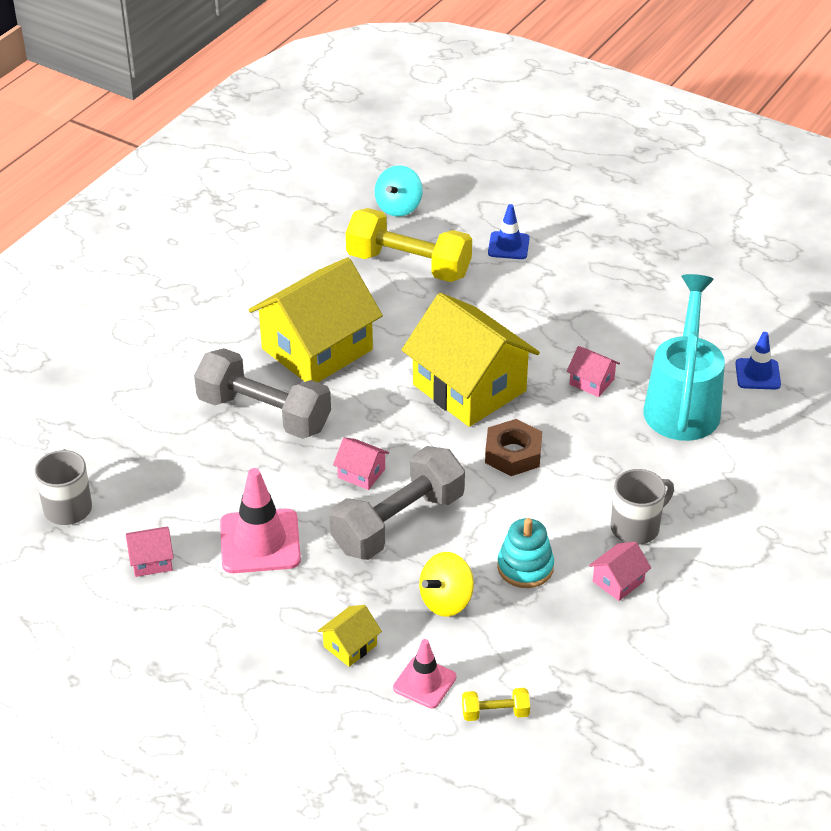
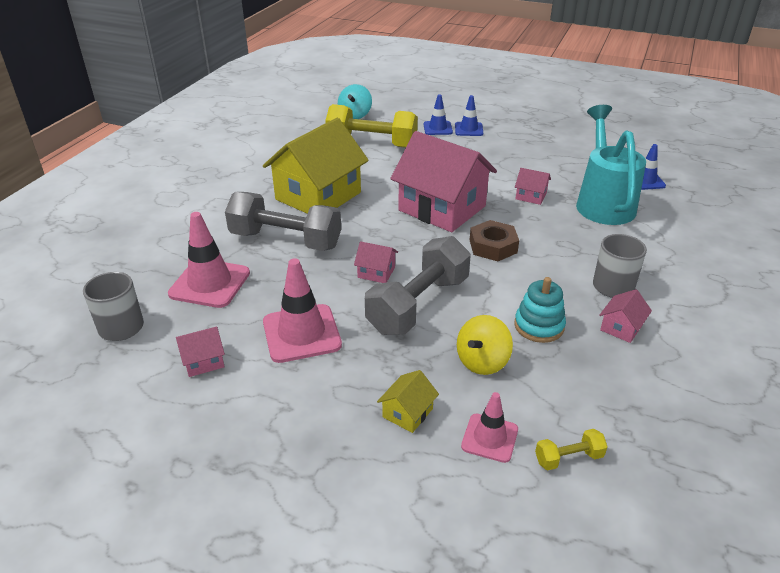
camera: 10 degrees left, 5 degrees down
(168, 464) = (210, 283): none -> pink traffic cone
(469, 388) = (442, 208): yellow house -> pink house
(552, 252) = (468, 129): none -> blue traffic cone

